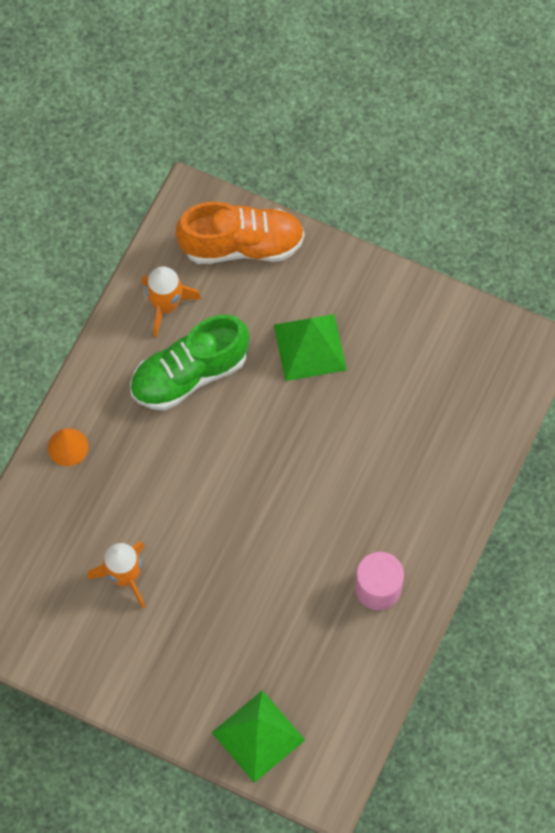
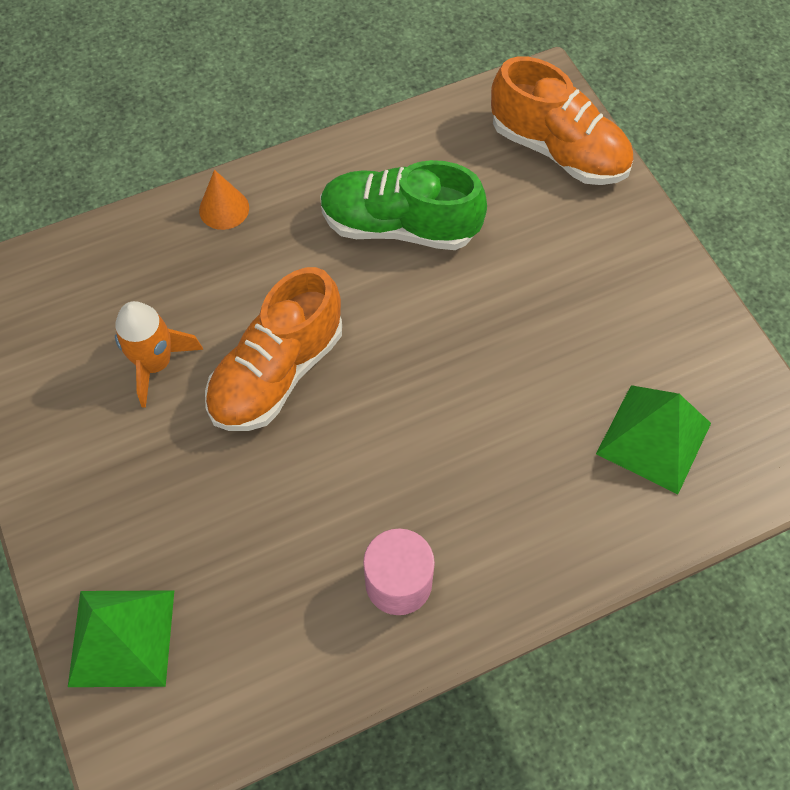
camera: 40 degrees right, 5 degrees down
(166, 305) = (435, 153): orange rocket -> none
(202, 525) = (277, 373): none -> orange shoe
(310, 347) = (544, 285): green pyramid -> green pyramid (654, 438)

